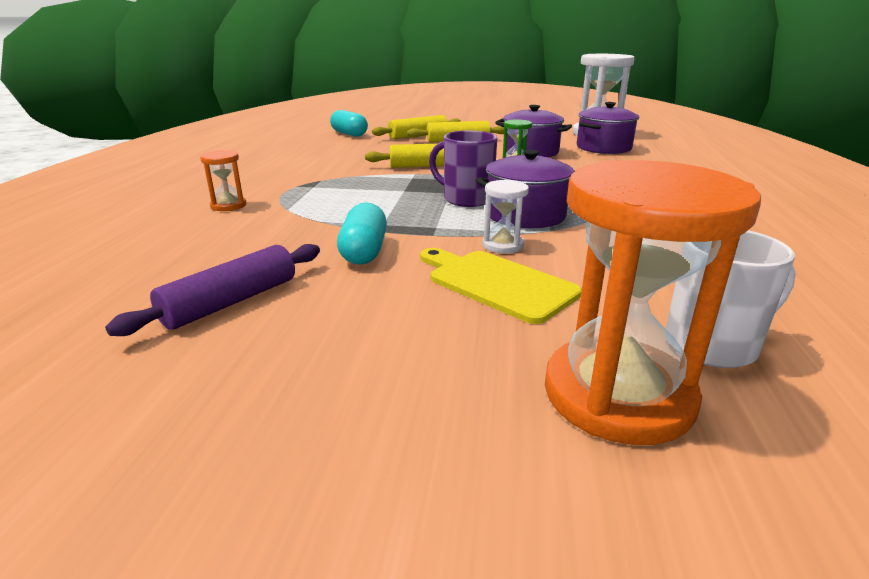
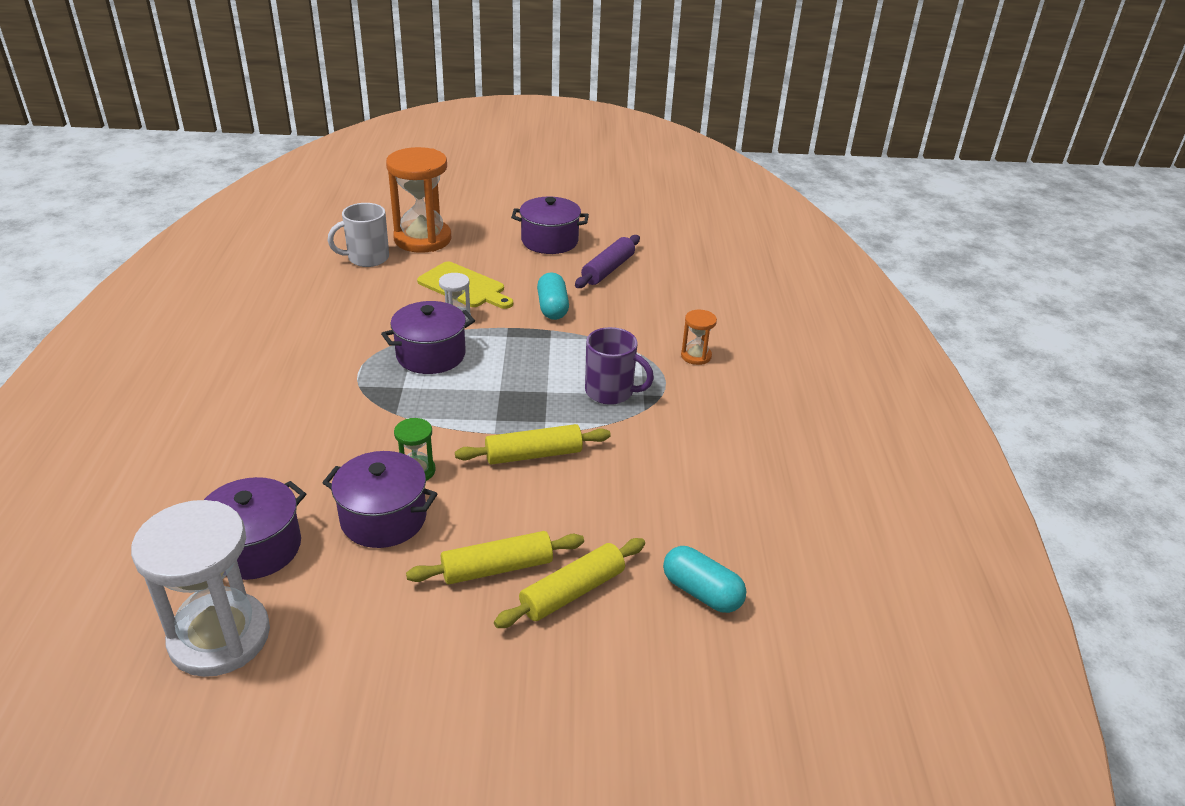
camera: 170 degrees right, 10 degrees up
(302, 374) = (549, 241): none -> purple pot
(466, 199) = (482, 378): purple mug -> purple mug (611, 392)

